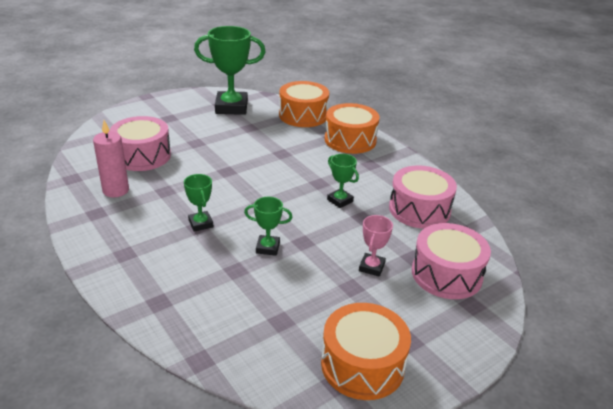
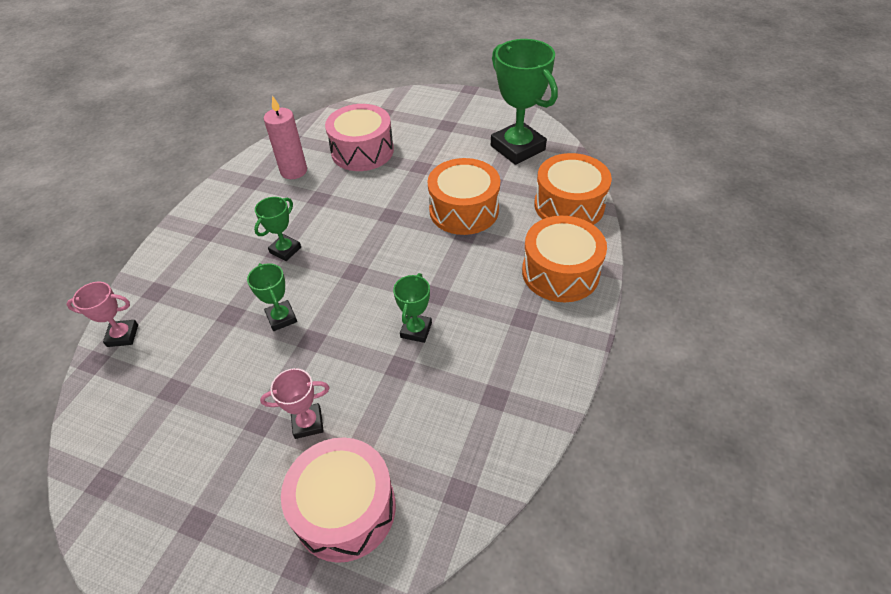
camera: 60 degrees right, 15 degrees up
(189, 334) = (123, 335): none -> pink trophy
(362, 365) = (138, 493): orange drum -> orange drum (464, 210)
(419, 209) = (465, 416): pink drum -> none

